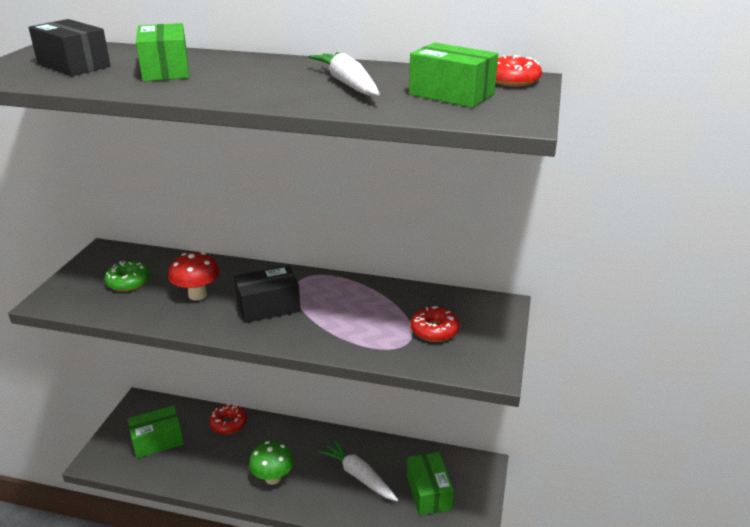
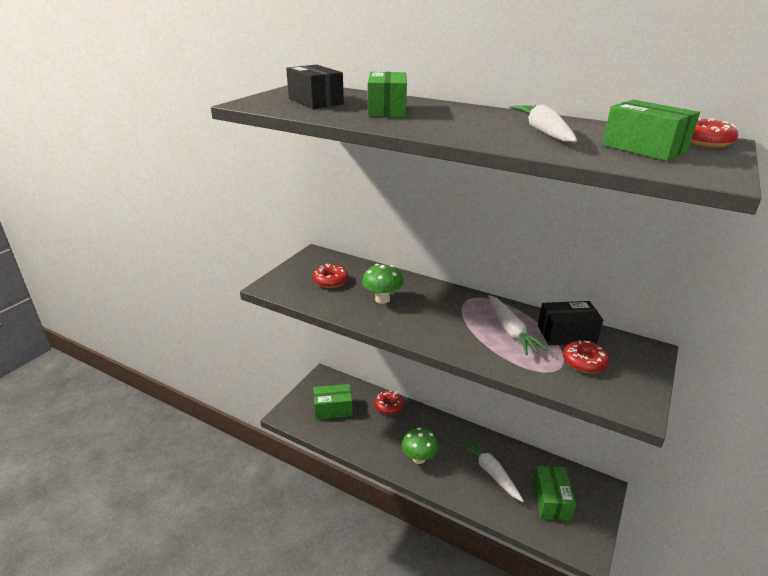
camera: 15 degrees right, 0 degrees up
(128, 282) = (330, 281): green donut -> red donut
(197, 295) = (382, 299): red mushroom -> green mushroom
(268, 307) = (439, 318): black box -> black box (566, 334)
(352, 308) = (511, 331): none -> white carrot

